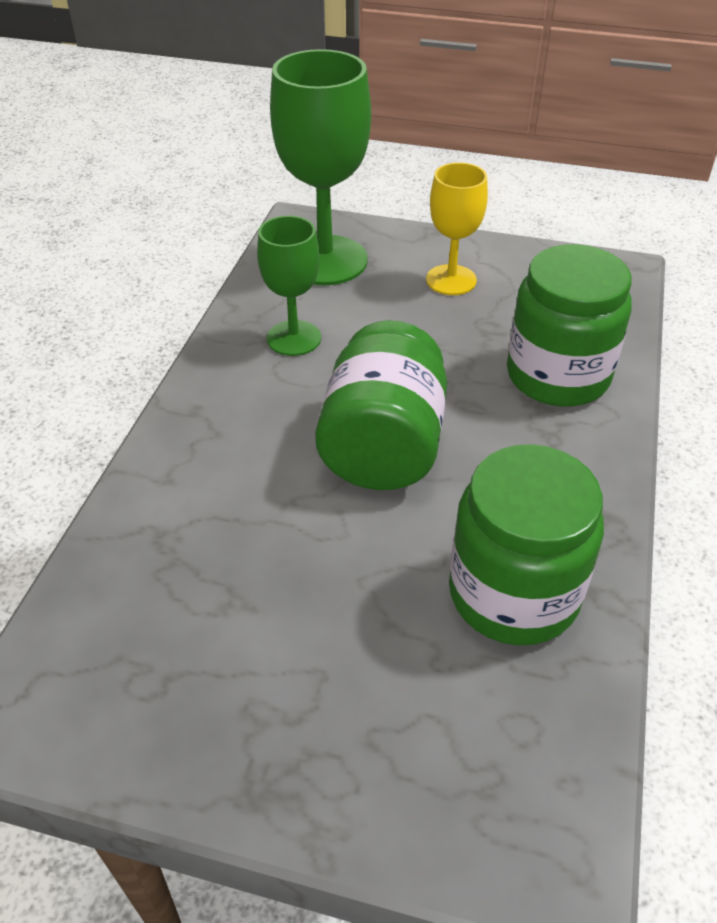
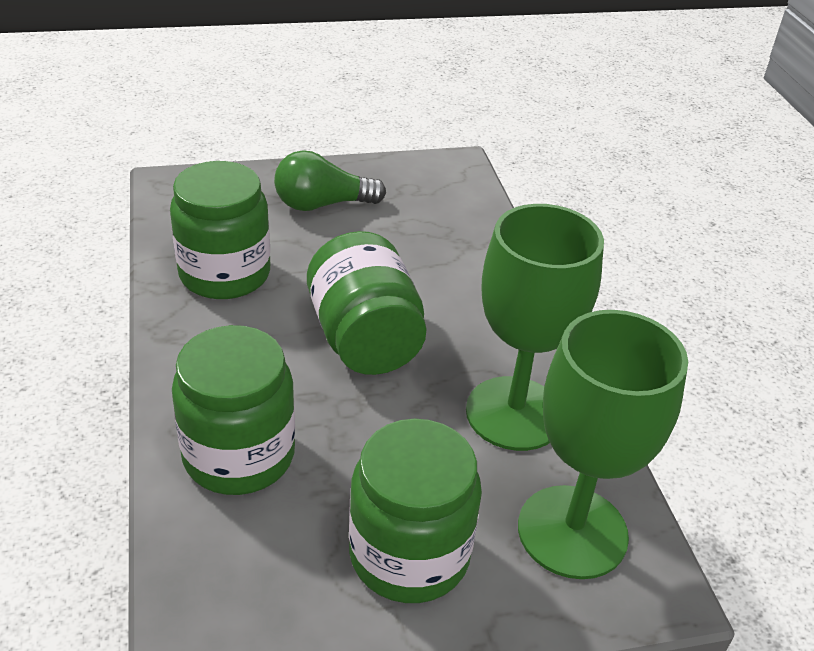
camera: 150 degrees right, 5 degrees down
(294, 338) = (514, 413): green goblet -> green goblet, size x1.72
(309, 693) = (322, 204): none -> green light bulb
(451, 280) = (409, 555): yellow goblet -> green jar

